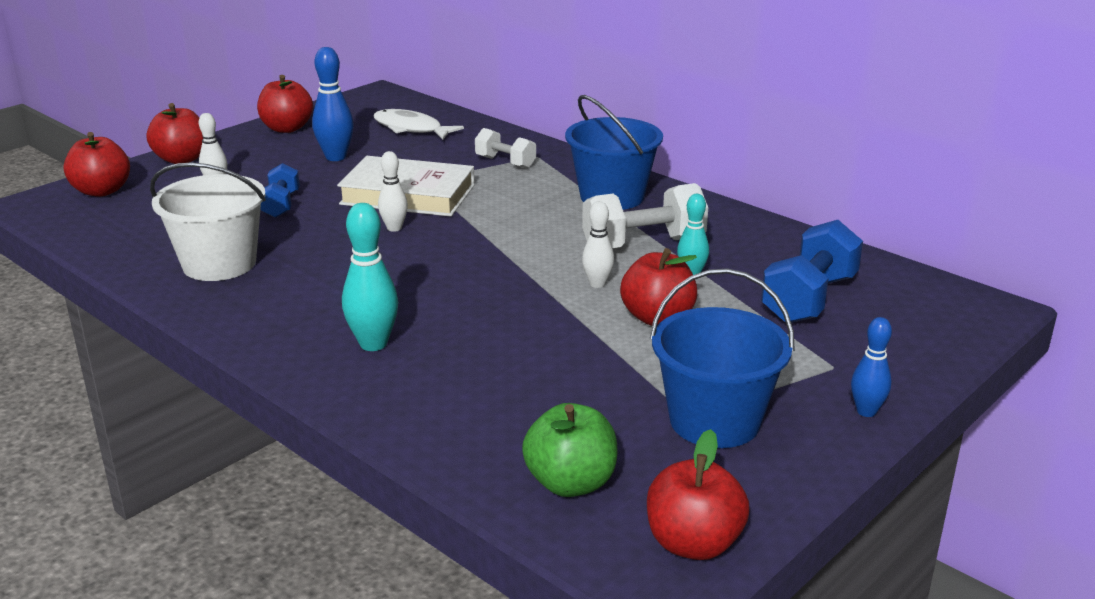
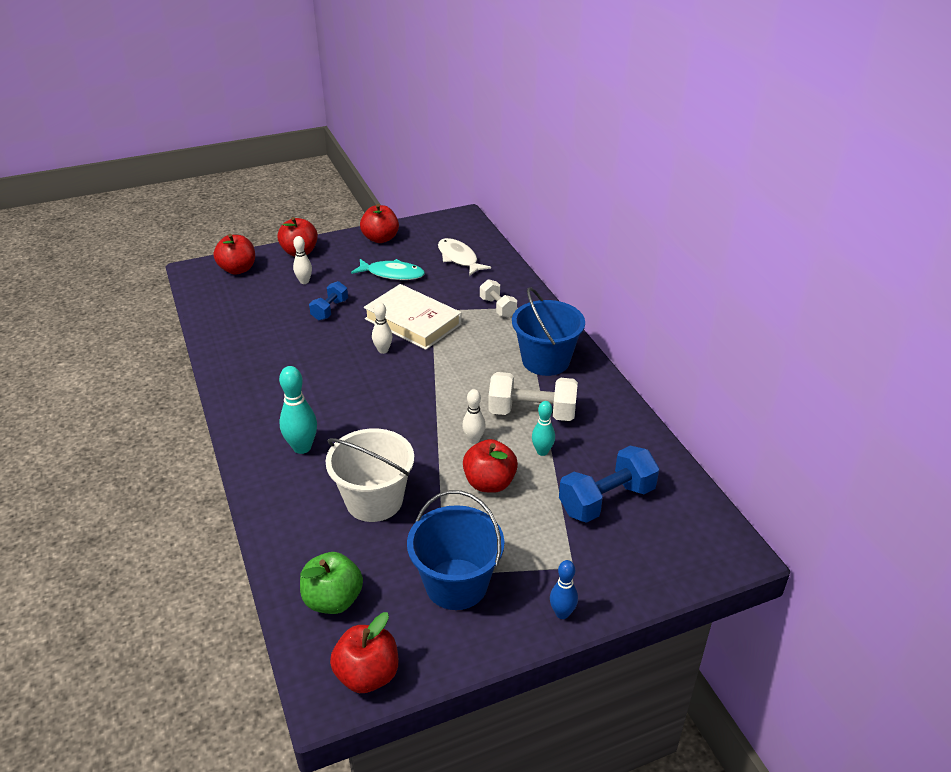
camera: 25 degrees right, 10 degrees up
(219, 264) = (262, 352): white bucket -> white bucket (374, 500)
(336, 157) = (392, 274): blue bowling pin -> turquoise fish

